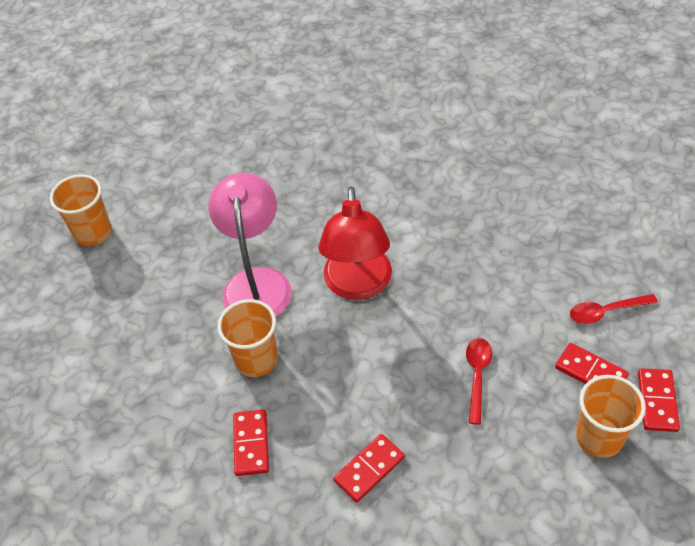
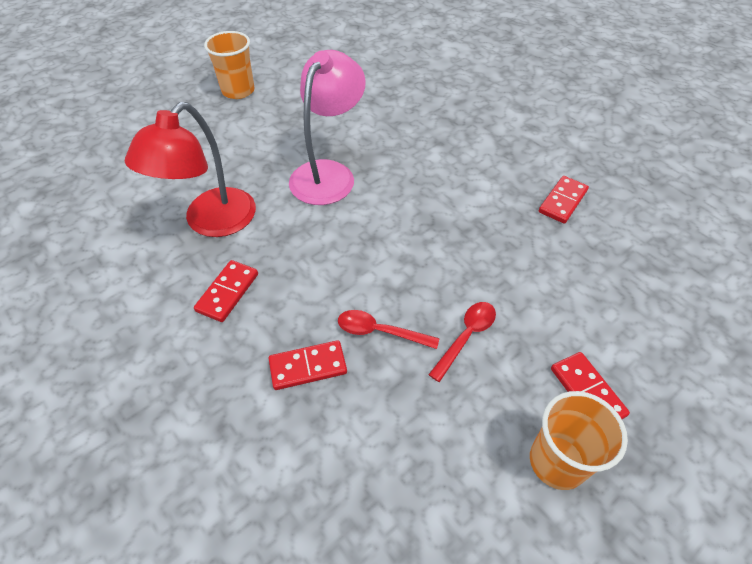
camera: 25 degrees right, 0 degrees up
(256, 359) = (283, 229): orange cup -> none
(358, 285) = (409, 212): red lamp -> red lamp (211, 222)
(606, 311) = (639, 342): red spoon -> red spoon (380, 331)
(657, 401) = (647, 460): red domino -> red domino (563, 201)

